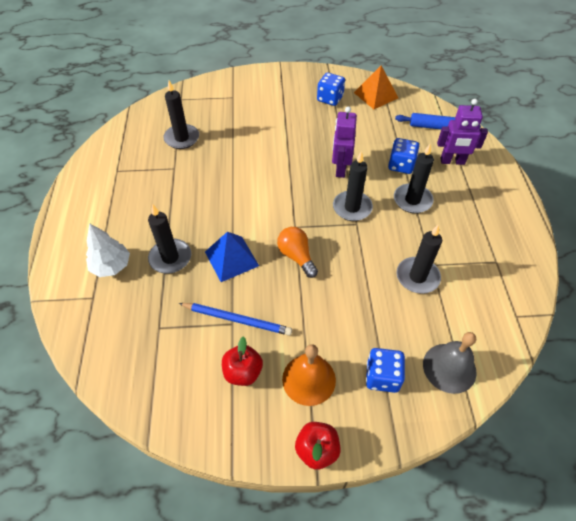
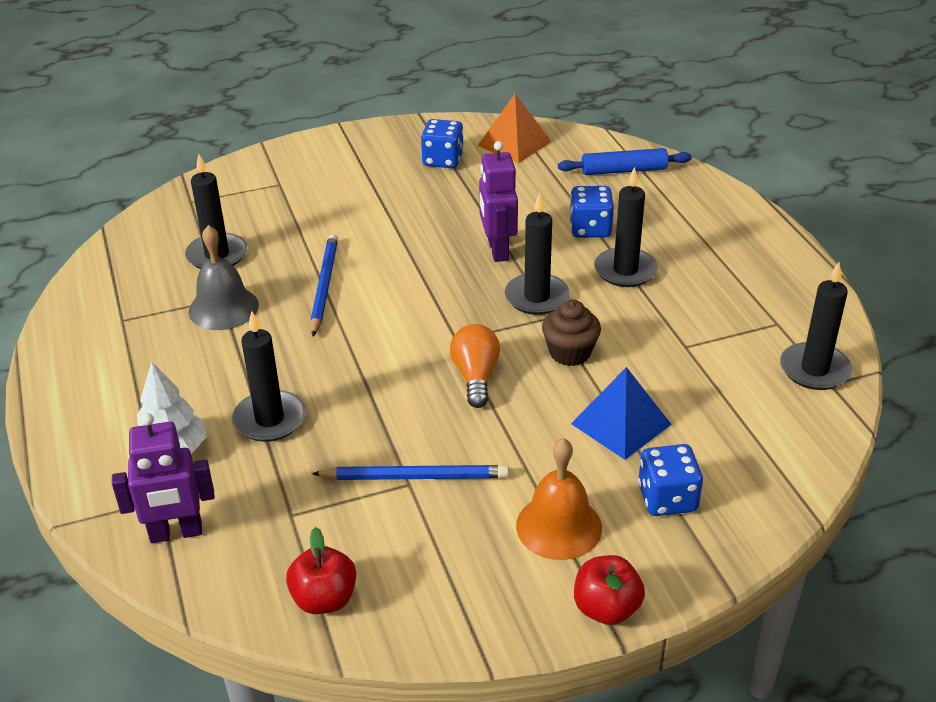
camera: 15 degrees left, 15 degrees down
(231, 258) = (372, 400): blue pyramid -> blue pyramid (621, 424)
(232, 172) = (324, 286): none -> blue pencil
(243, 372) = (453, 541): red apple -> red apple (324, 599)
(296, 256) = (475, 376): orange light bulb -> orange light bulb turned 45 degrees clockwise
(358, 253) = (570, 353): none -> brown cupcake
(417, 277) = (670, 365): black candle -> black candle (814, 370)
(449, 368) = (760, 466): grey bell -> grey bell (223, 308)
(452, 161) = (666, 210): purple robot -> purple robot (176, 533)

